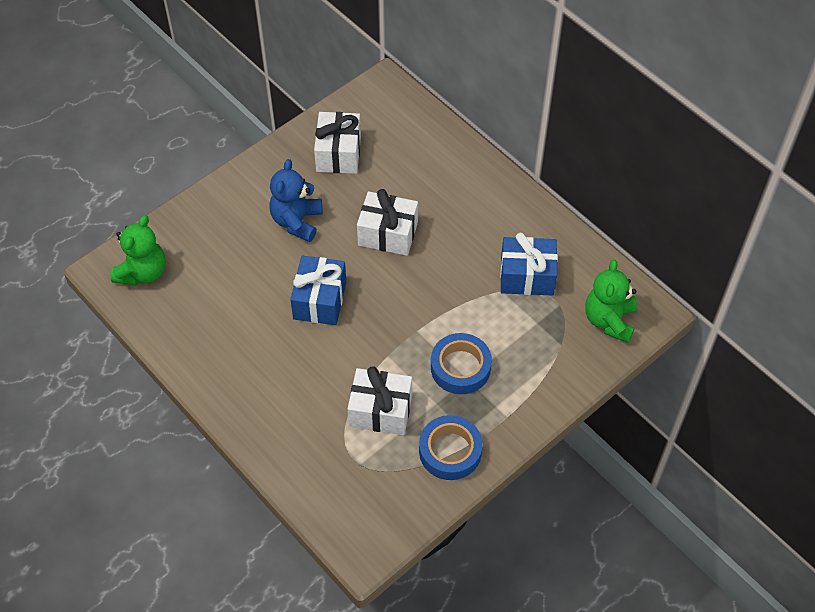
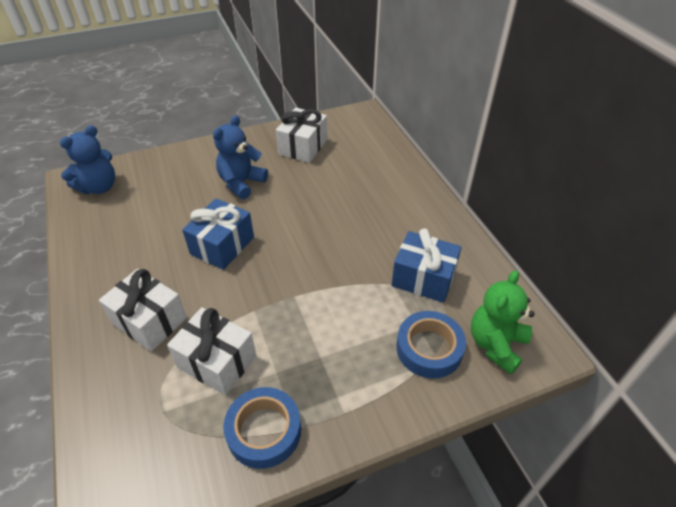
camera: 20 degrees right, 10 degrees down
(143, 272) = (99, 187): green teddy bear -> blue teddy bear
(388, 234) = (311, 210): white gift -> white gift (149, 321)
(460, 367) = (319, 344): blue tape -> blue tape (429, 348)

